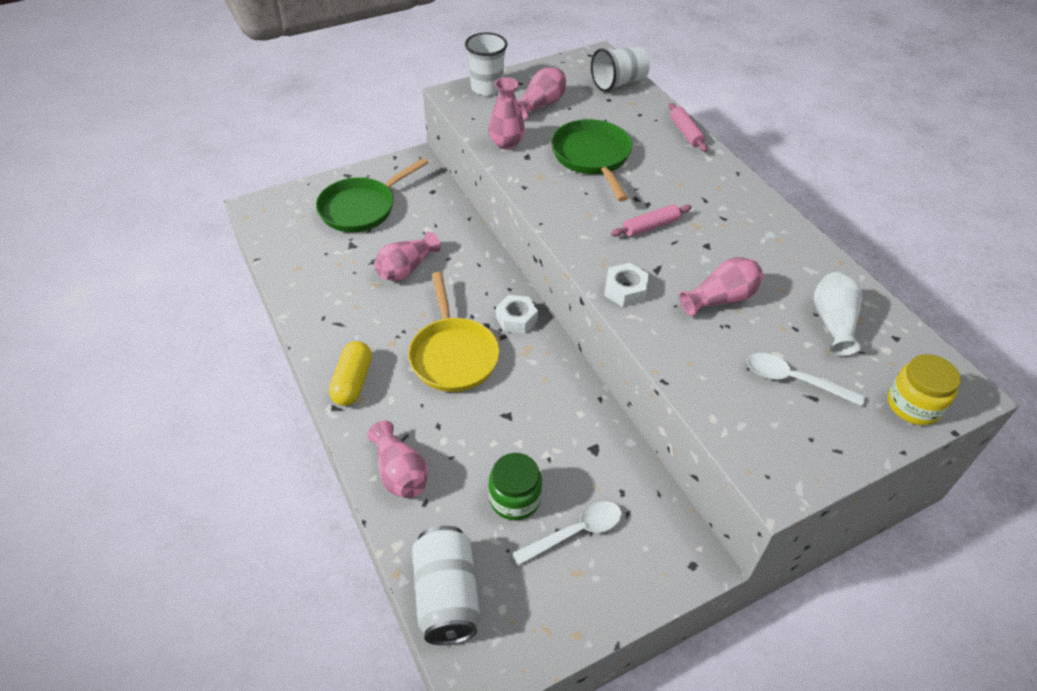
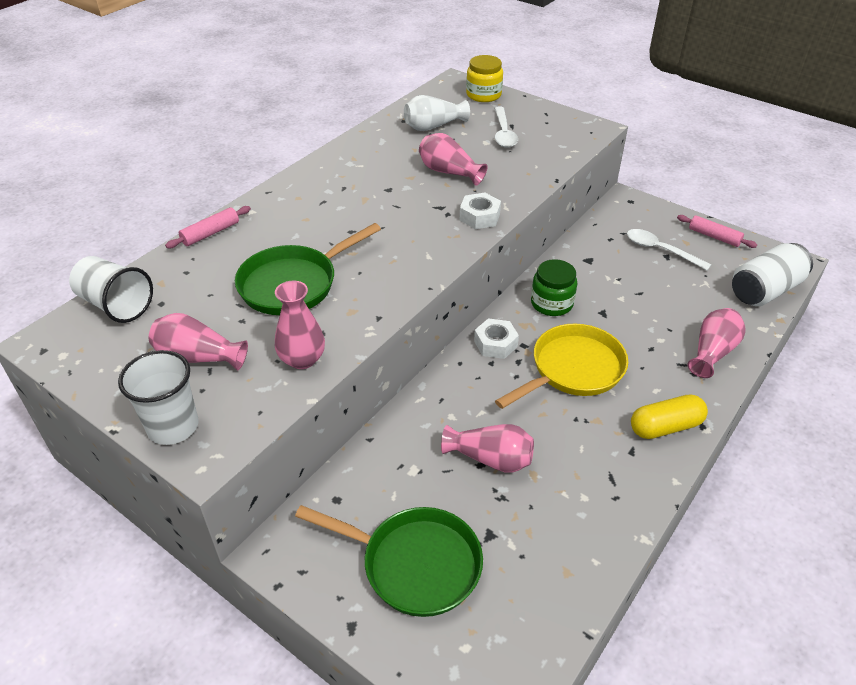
camera: 115 degrees left, 5 degrees down
(515, 499) = (667, 284): green jar -> green jar (551, 303)
(650, 226) = (384, 222): pink rolling pin -> pink rolling pin (714, 236)

